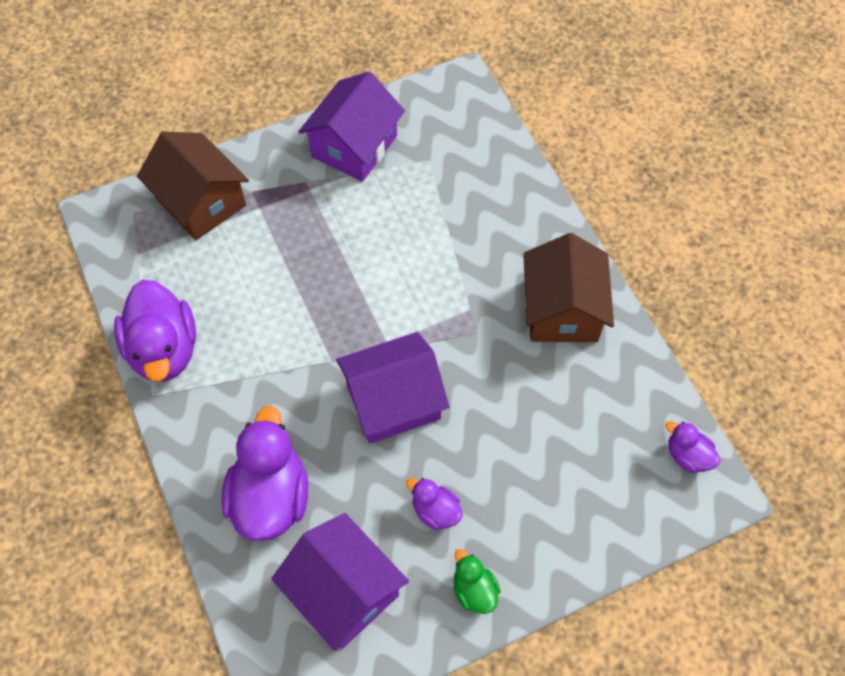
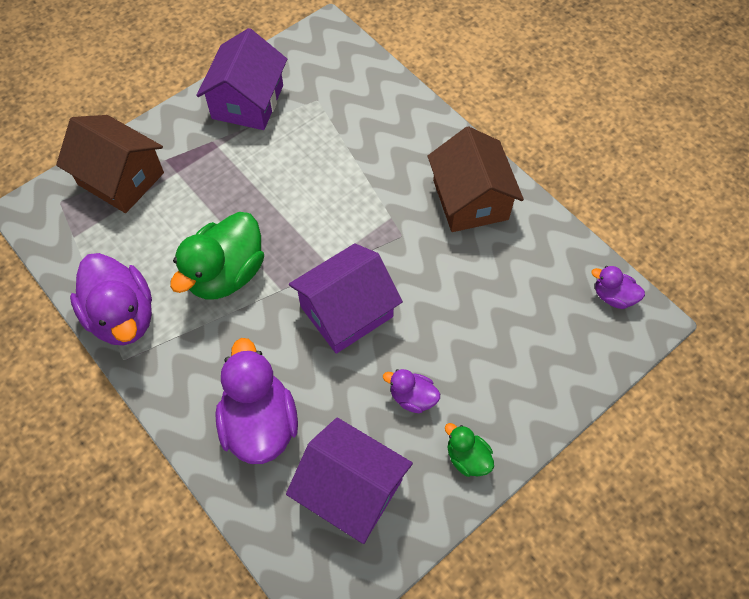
camera: 15 degrees left, 0 degrees up
(280, 330) = (226, 274): none -> green duck

